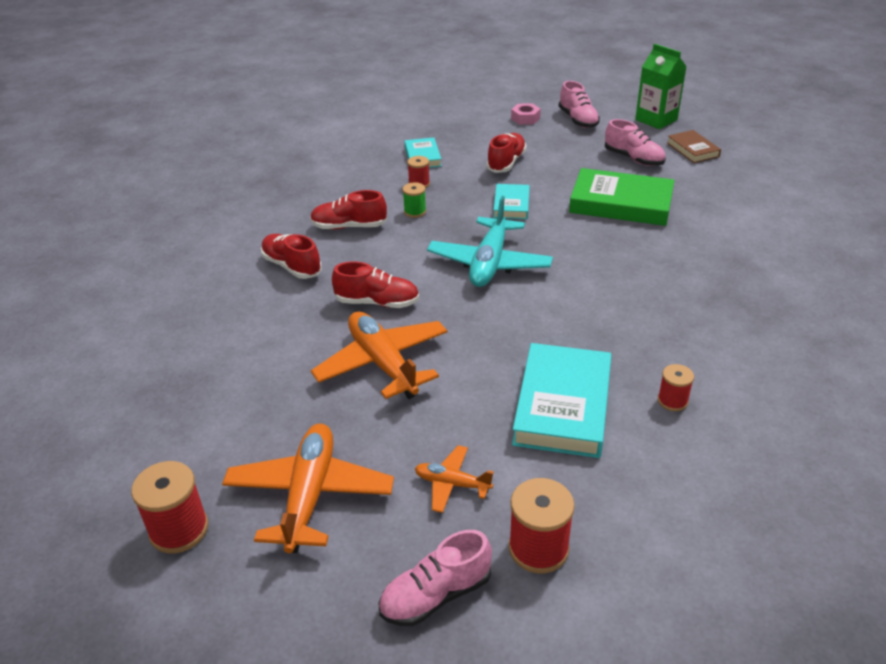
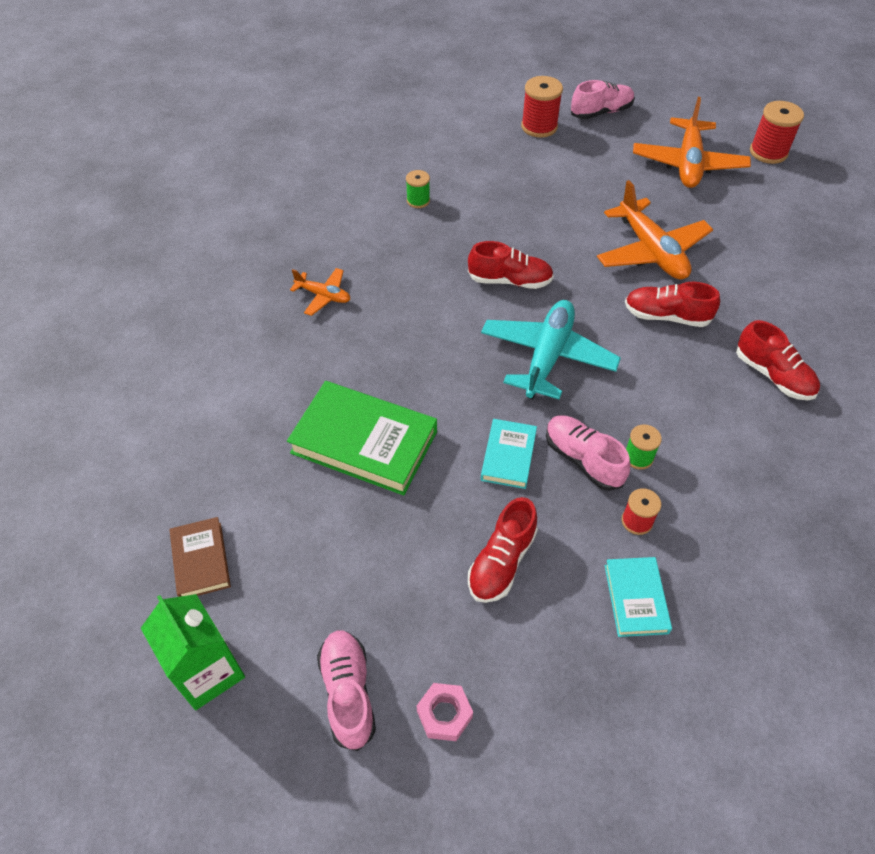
camera: 175 degrees left, 15 degrees up
(349, 226) = (721, 437): red shoe -> red shoe (510, 280)
(452, 484) = (591, 162): orange plane -> orange plane (323, 296)
(562, 405) = (504, 205): turquoise book -> none
(633, 159) = (303, 546): pink shoe -> pink shoe (583, 459)
(672, 401) = (418, 200): red spool -> green spool

